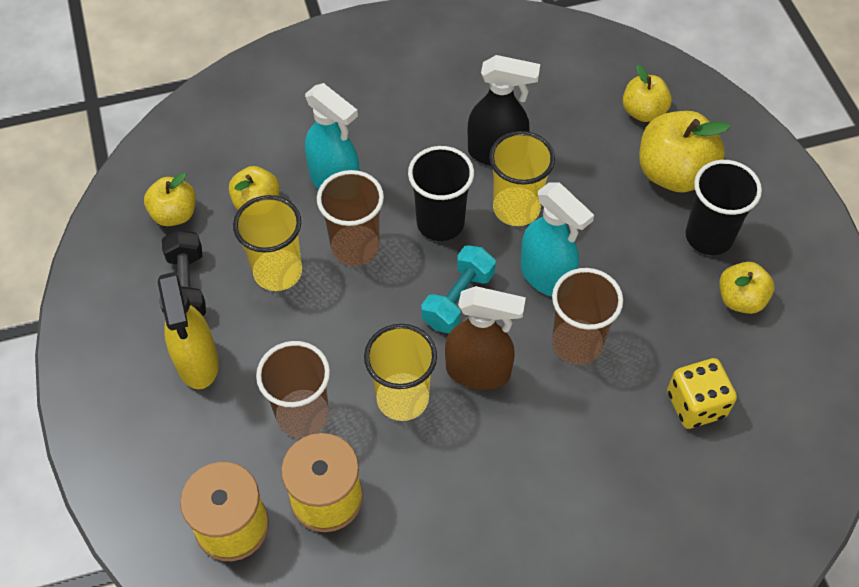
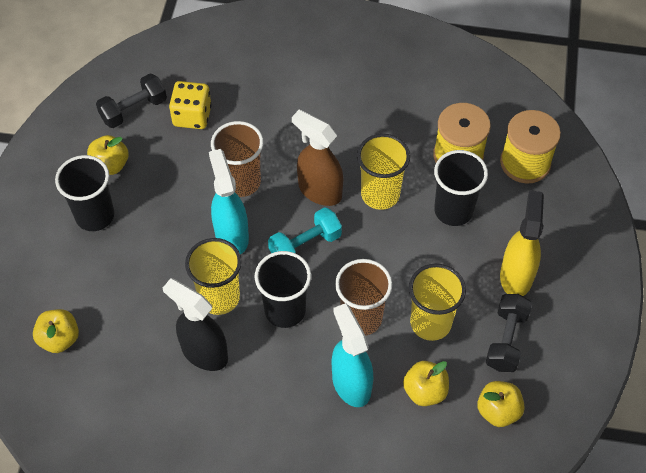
camera: 155 degrees left, 0 degrees up
(302, 415) = (453, 210): brown cup -> black cup
(673, 173) = (79, 275): yellow apple -> none
(772, 381) = (133, 110): none -> black dumbbell

